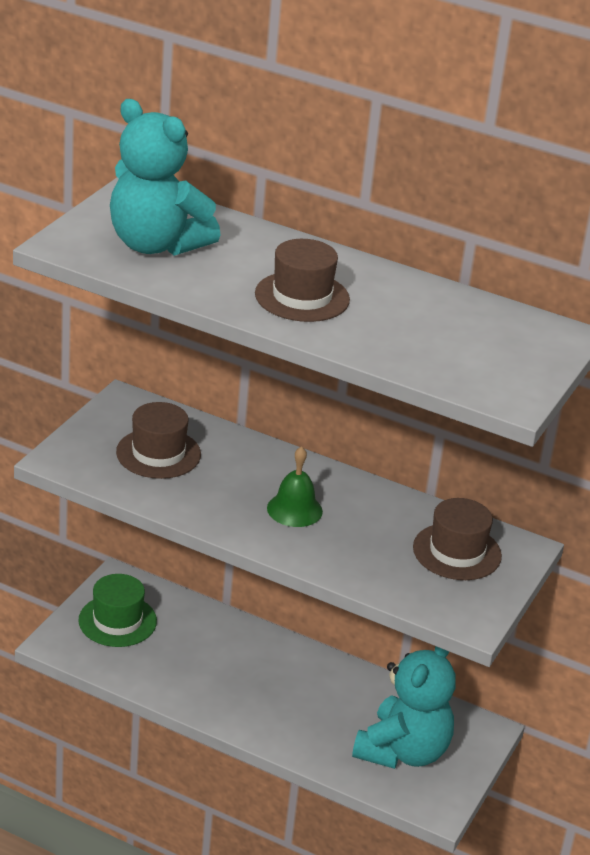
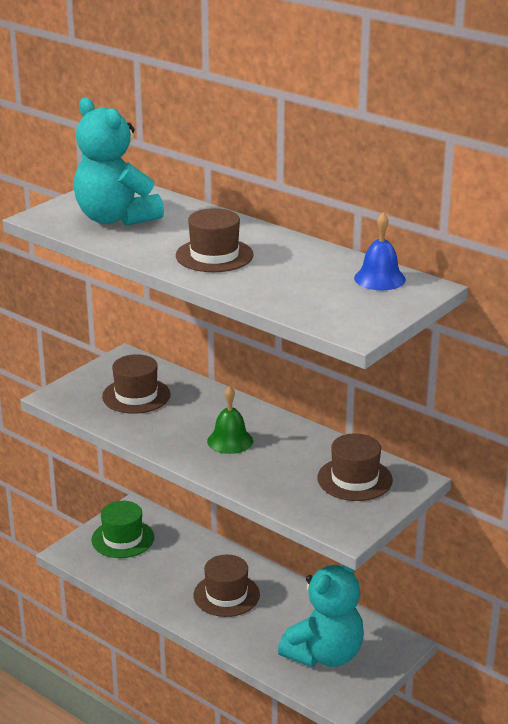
camera: 15 degrees right, 5 degrees down
(266, 685) = (226, 595): none -> brown hat
(508, 324) = (379, 278): none -> blue bell

